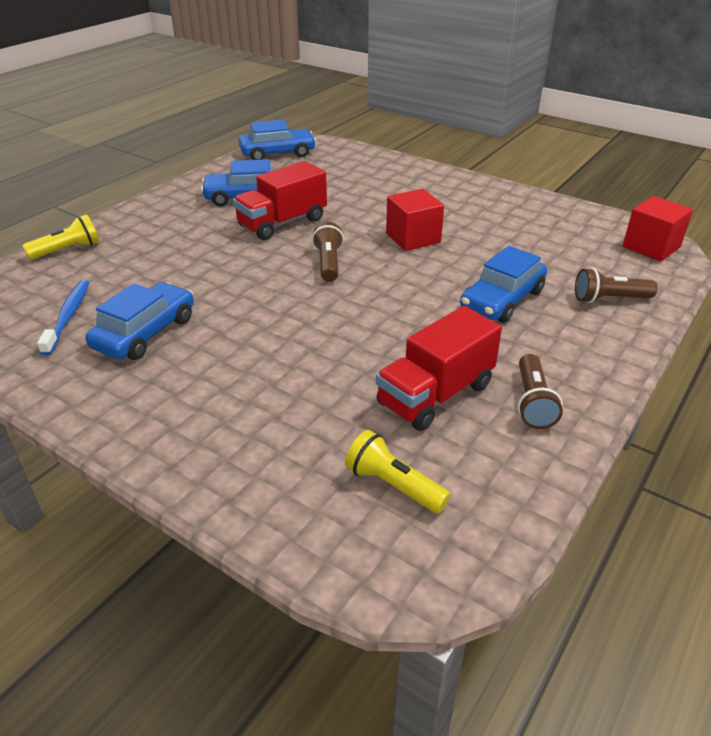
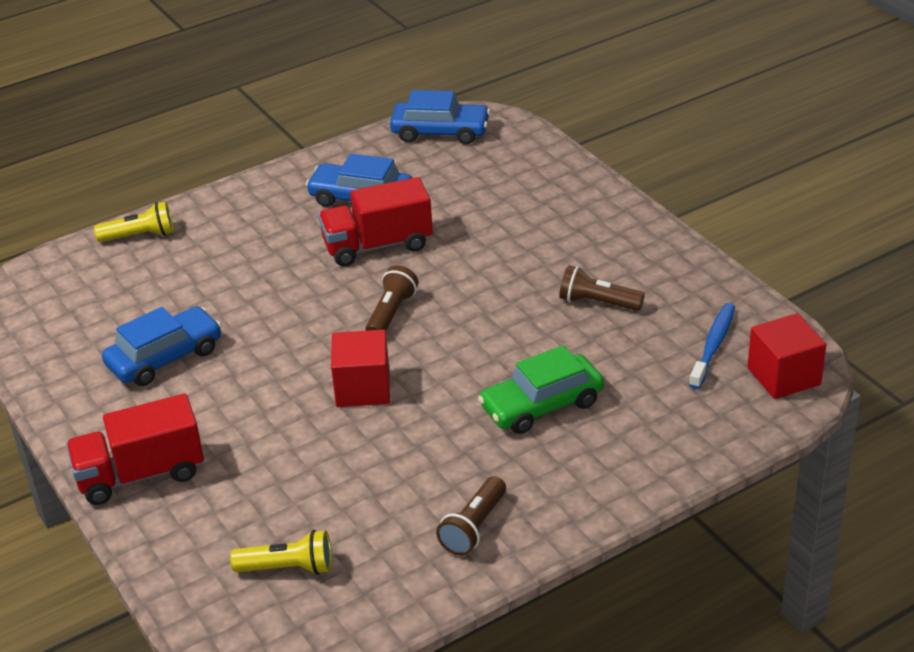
camera: 25 degrees right, 0 degrees up
(68, 316) = (106, 321): blue toothbrush -> blue toothbrush (713, 345)
(393, 485) = (288, 568): yellow flashlight -> yellow flashlight turned 120 degrees clockwise
(413, 238) = (508, 299): red cube -> red cube (363, 388)
(435, 394) = (388, 494): red truck -> red truck (141, 474)
(502, 299) = (541, 405): blue car -> green car
(609, 299) = (662, 433): brown flashlight -> brown flashlight (597, 303)

